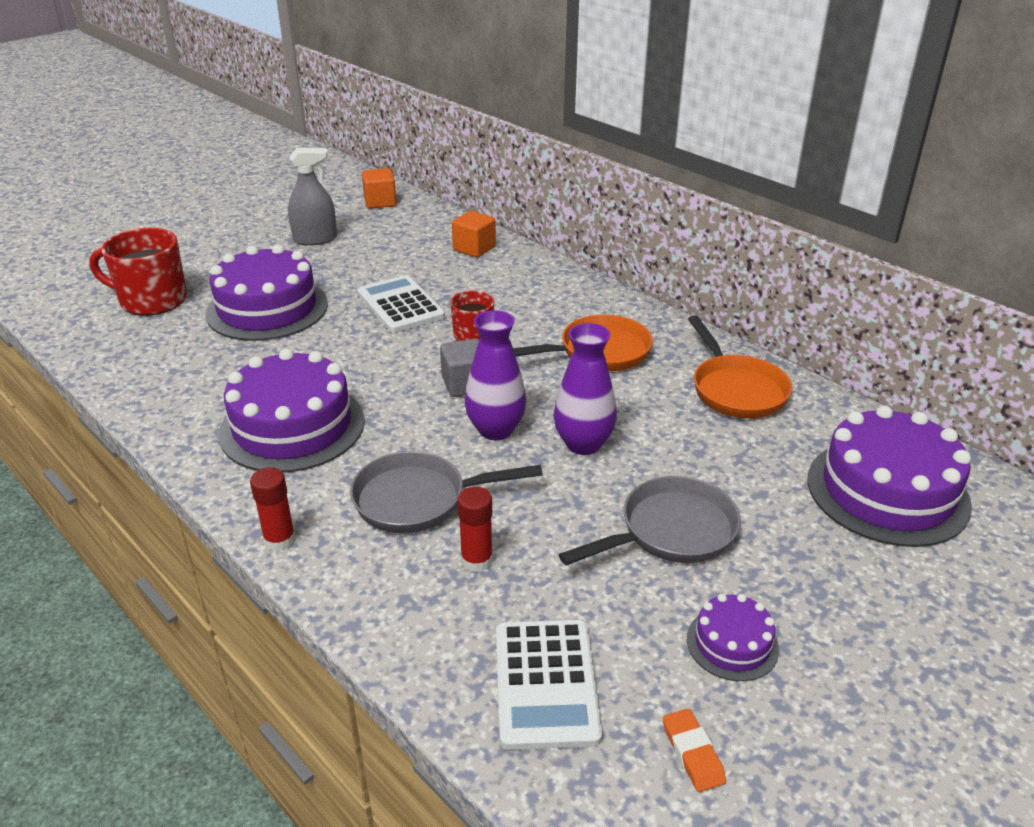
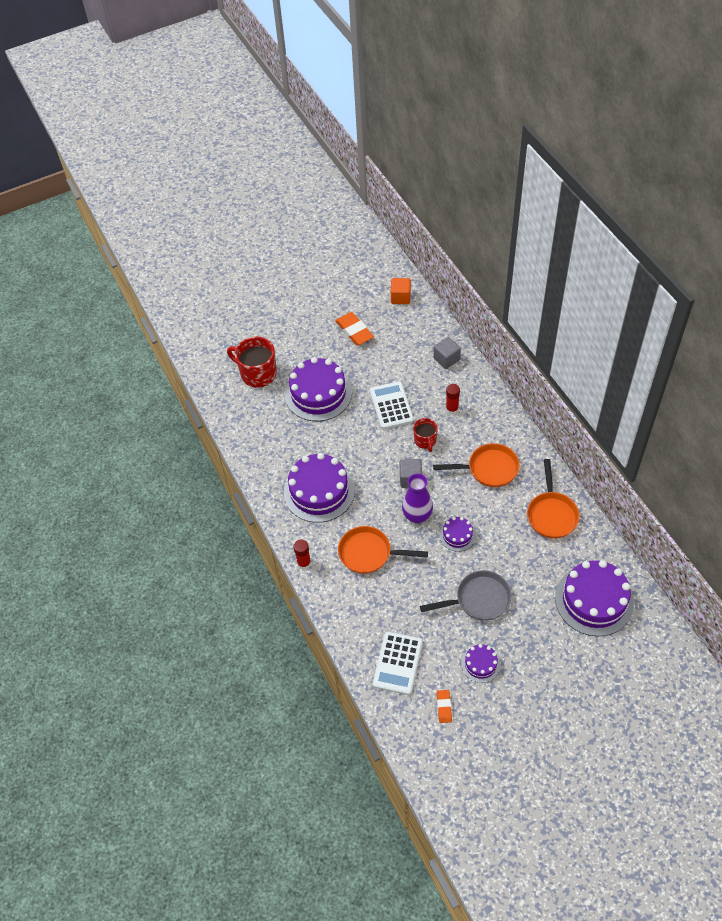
camera: 20 degrees right, 20 degrees up
(315, 239) = (354, 331): grey spray bottle -> orange eraser
(418, 500) = (369, 553): grey pan -> orange pan
(474, 248) = (446, 359): orange cube -> grey cube
(476, 560) = (386, 595): red glue stick -> red glue stick (452, 409)
(583, 444) = (457, 535): purple vase -> purple cake

